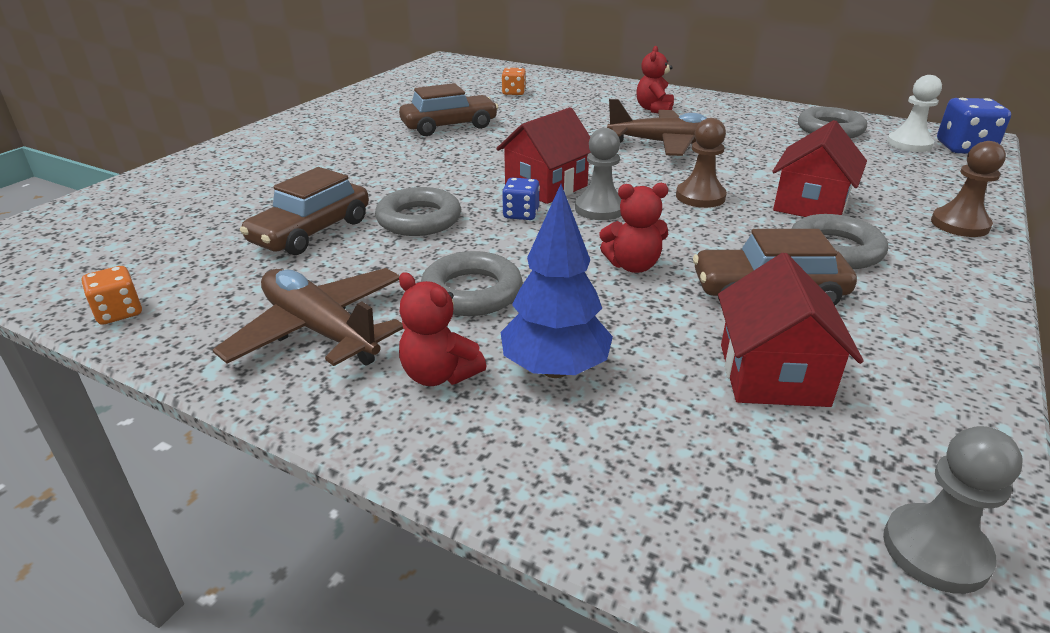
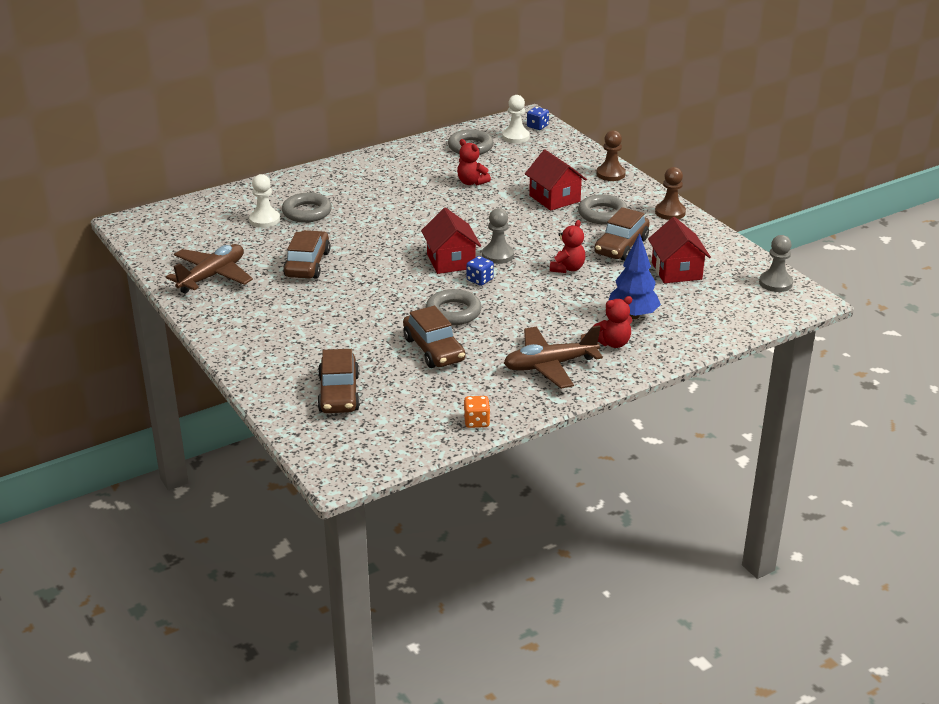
camera: 60 degrees left, 0 degrees up
(172, 206) = (339, 393): none -> brown car
(472, 292) = (551, 317): grey ring -> grey ring (307, 212)
(514, 93) = (264, 220): orange dice -> white pawn
(654, 109) = (368, 183): red teddy bear -> red teddy bear (471, 182)
(665, 144) = (432, 203): brown plane -> brown plane (212, 276)
(700, 197) = (514, 222): brown pawn -> brown pawn (670, 212)
(773, 374) = (676, 271): red house -> red house turned 45 degrees clockwise
(964, 148) = (537, 126): blue dice -> blue dice, size x0.61

